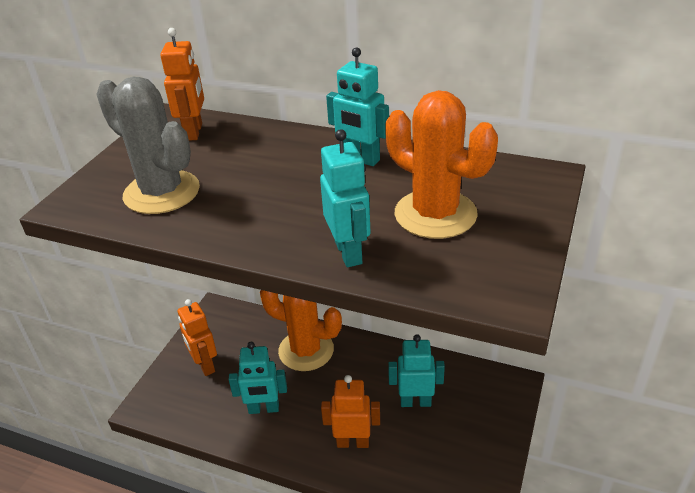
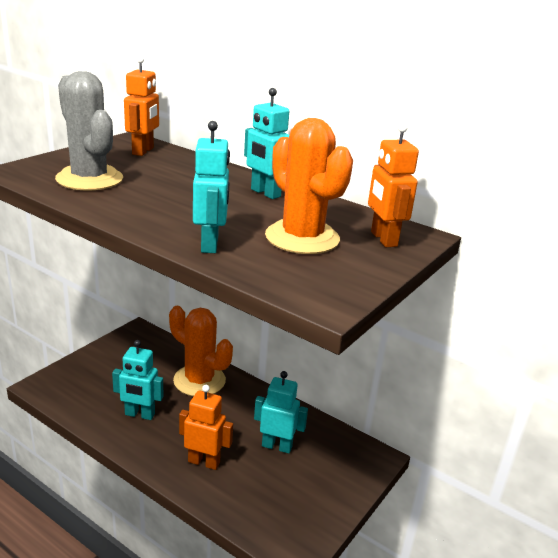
camera: 10 degrees right, 10 degrees down
(205, 365) = (107, 369): orange robot -> orange robot (383, 239)

